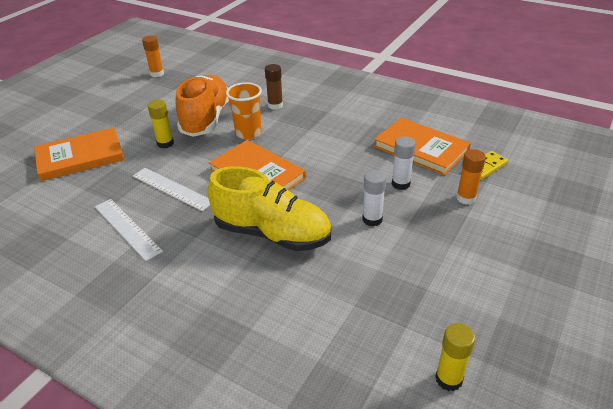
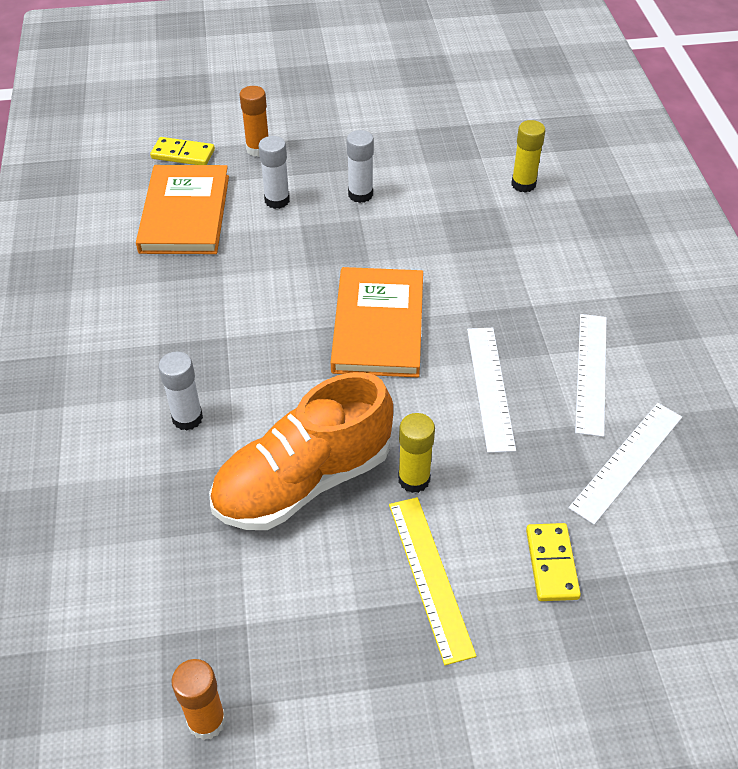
camera: 130 degrees left, 10 degrees up
(74, 206) = (627, 461): none -> white ruler
(80, 157) = (552, 564): orange book -> yellow domino
(125, 128) = (430, 576): none -> yellow ruler
(248, 133) = (296, 397): orange cup -> none
(272, 234) = (460, 251): yellow shoe -> none
(275, 105) = (187, 418): brown glue stick -> white glue stick
(448, 379) = (490, 90): yellow glue stick -> yellow glue stick (523, 184)

